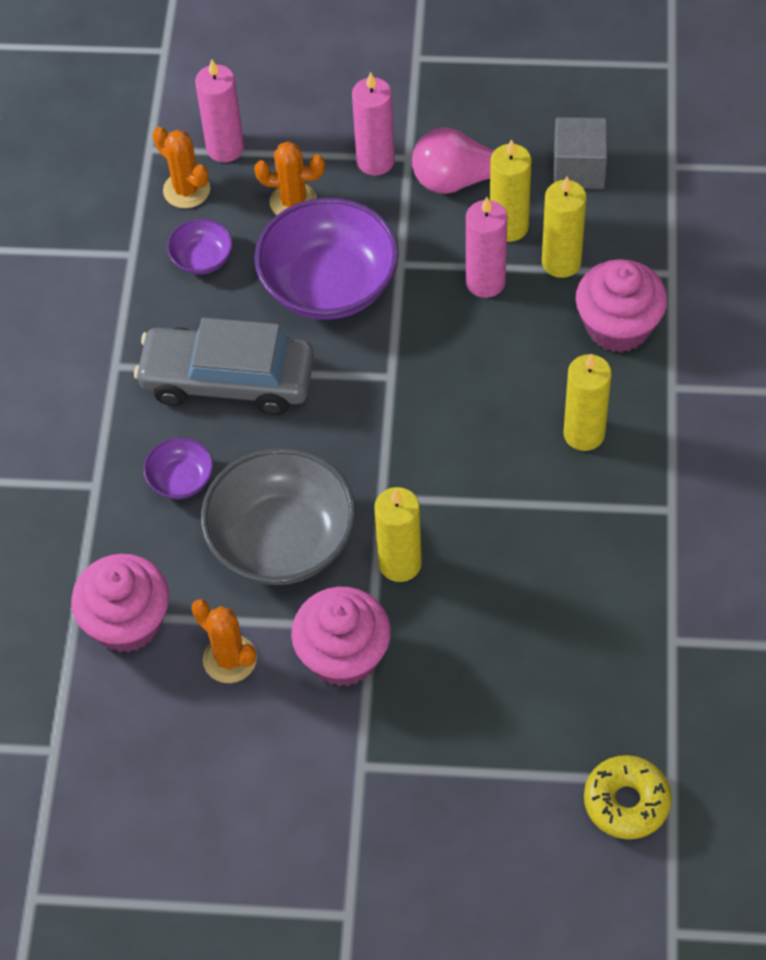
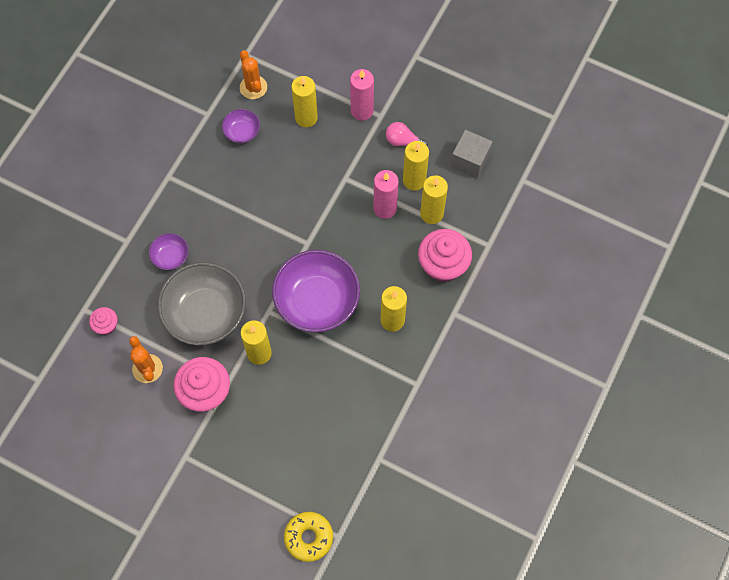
camera: 20 degrees right, 10 degrees up
(127, 622) = (106, 325): pink cupcake -> pink cupcake, size x0.52
(225, 148) = (285, 70): pink candle -> none
(228, 380) = (221, 209): grey car -> none
(293, 202) = (306, 117): orange cactus -> yellow candle
(329, 284) = (301, 175): purple bowl -> purple bowl (317, 300)
(462, 179) = (403, 141): pink light bulb -> pink light bulb, size x0.62

